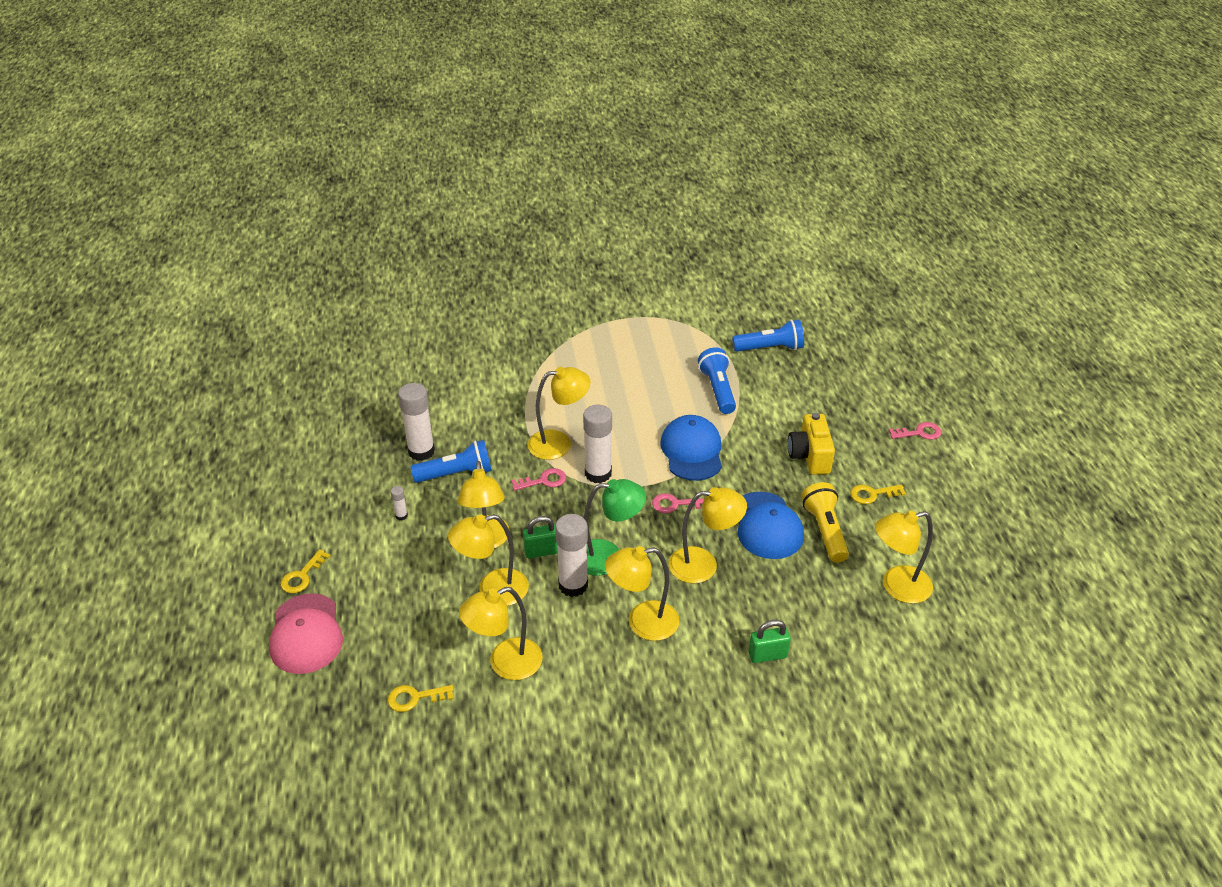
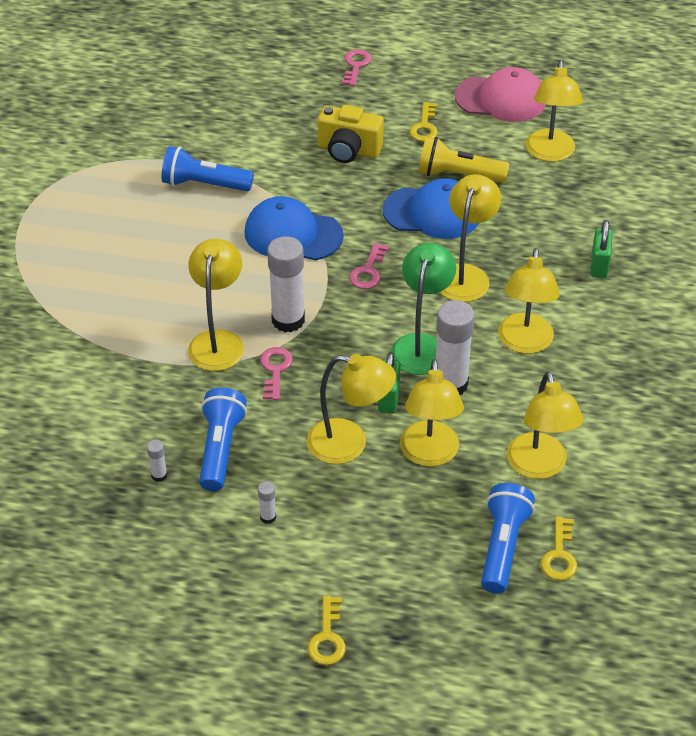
camera: 70 degrees left, 5 degrees up
(302, 576) = (327, 637): yellow key -> yellow key turned 45 degrees clockwise
(306, 634) = (426, 646): pink cap -> pink cap (501, 99)
(421, 451) = (159, 475): white glue stick -> white glue stick, size x0.44
(770, 348) = (159, 122): blue flashlight -> blue flashlight (503, 546)

